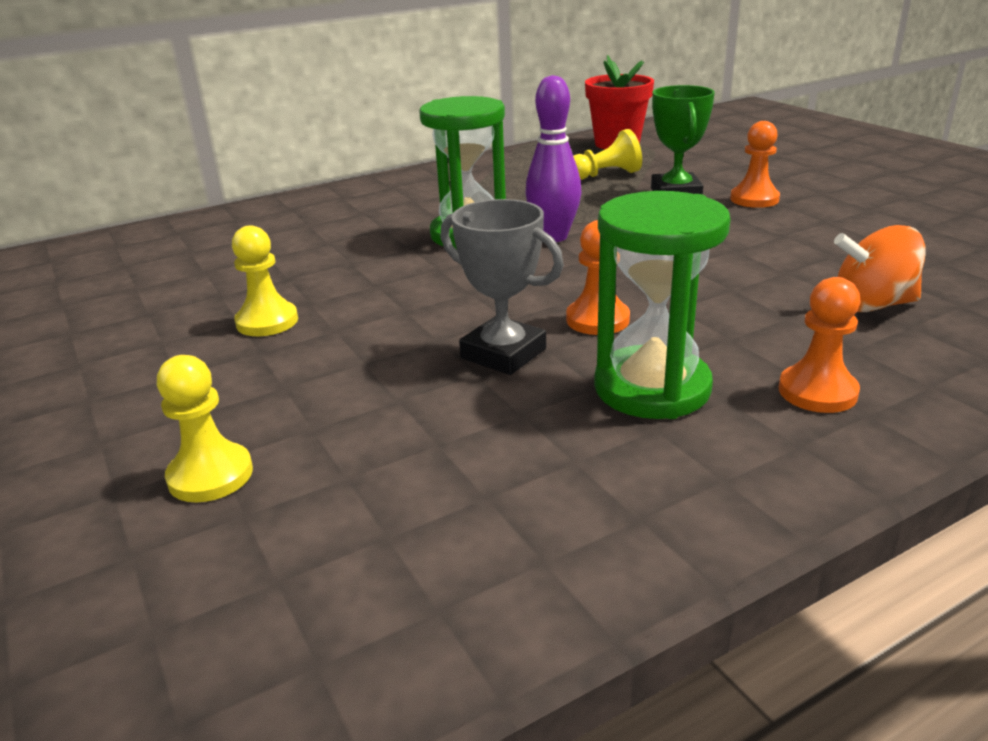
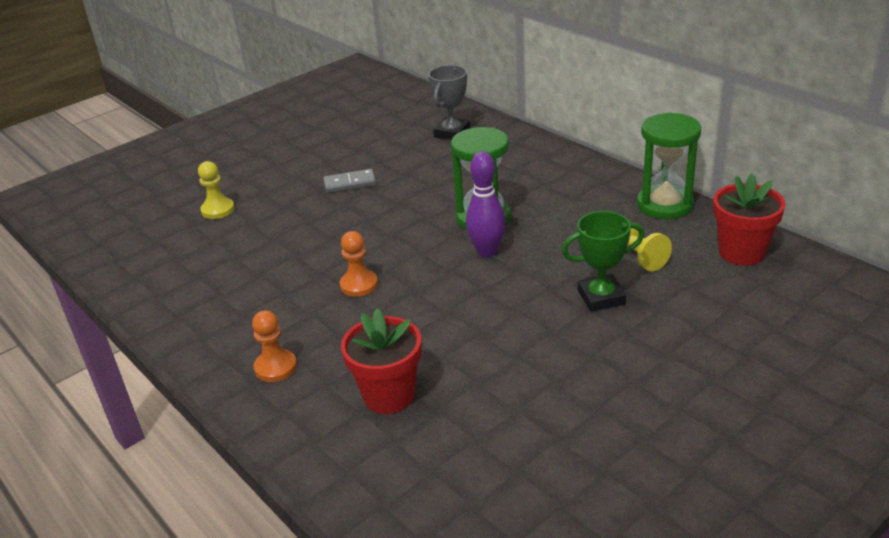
camera: 80 degrees right, 5 degrees up
(267, 321) = (350, 183): yellow pawn -> grey domino
(503, 353) = (317, 259): grey trophy -> grey trophy (452, 133)
(652, 388) = (281, 311): green hourglass -> green hourglass (664, 205)
(754, 199) = (600, 340): orange pawn -> none
(872, 305) = (389, 395): orange spinning top -> red flower pot

